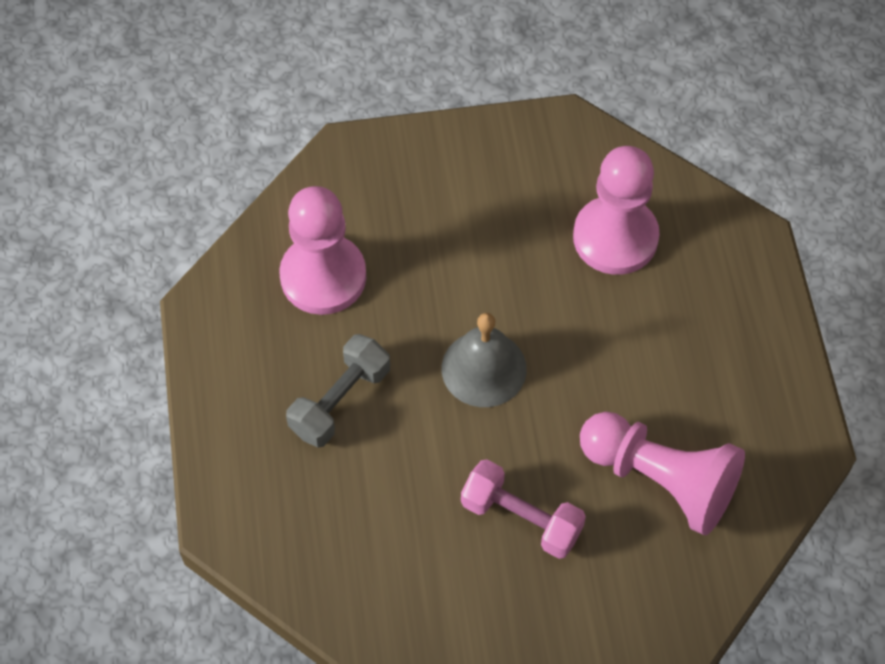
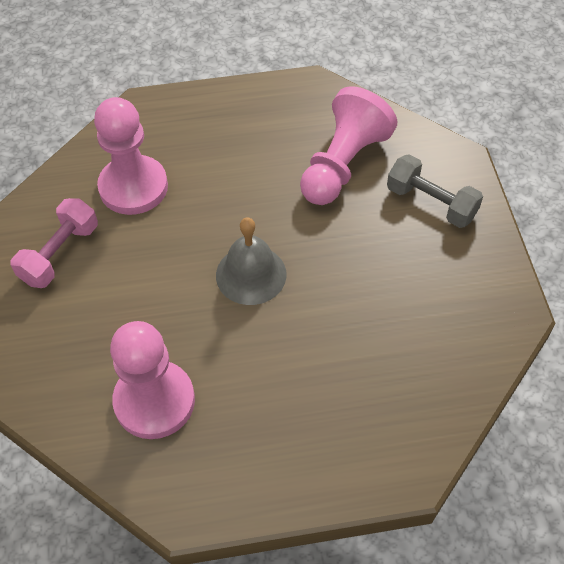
camera: 90 degrees left, 5 degrees down
(340, 401) = (283, 381): grey dumbbell -> grey dumbbell (431, 203)
(521, 518) = (381, 248): pink dumbbell -> pink dumbbell (60, 254)

